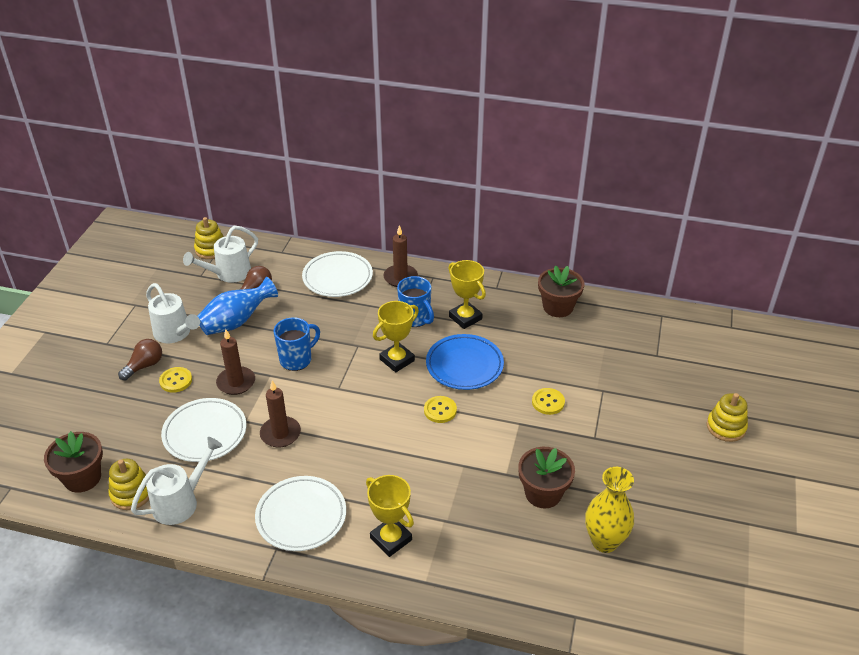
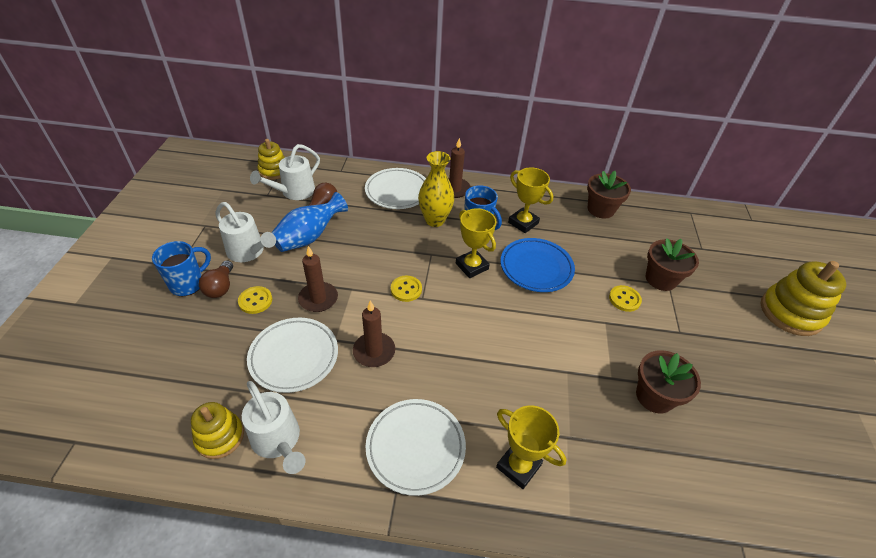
camera: 10 degrees left, 5 degrees up
(82, 478) = (161, 422): brown flower pot -> brown flower pot (661, 279)
(144, 366) = (220, 287): brown light bulb -> brown light bulb turned 150 degrees clockwise
(181, 501) = (278, 442): white watering can -> white watering can turned 105 degrees clockwise
(297, 359) = (375, 271): blue mug -> blue mug (188, 284)
(397, 360) = (472, 266): yellow trophy -> yellow trophy turned 75 degrees counterclockwise
(440, 410) = (527, 314): yellow button -> yellow button (406, 289)
(604, 541) = (734, 446): yellow vase -> yellow vase (435, 220)
(726, 427) = (790, 313): yellow stacking toy -> yellow stacking toy, size x1.62

